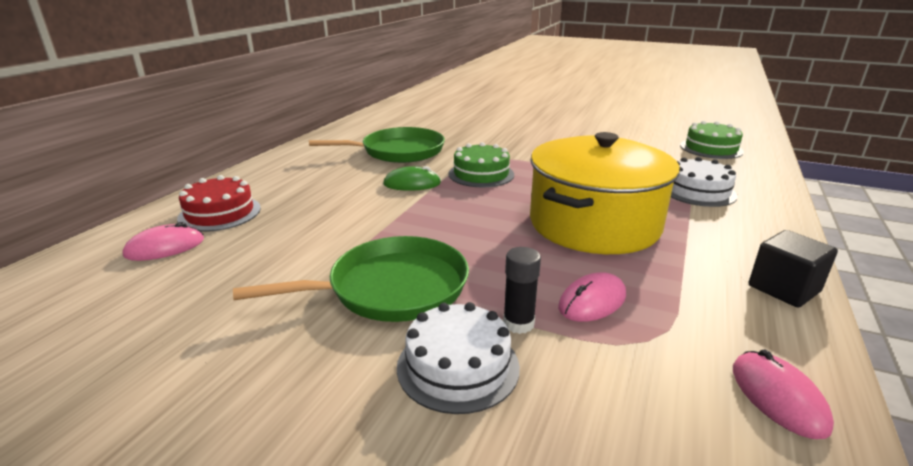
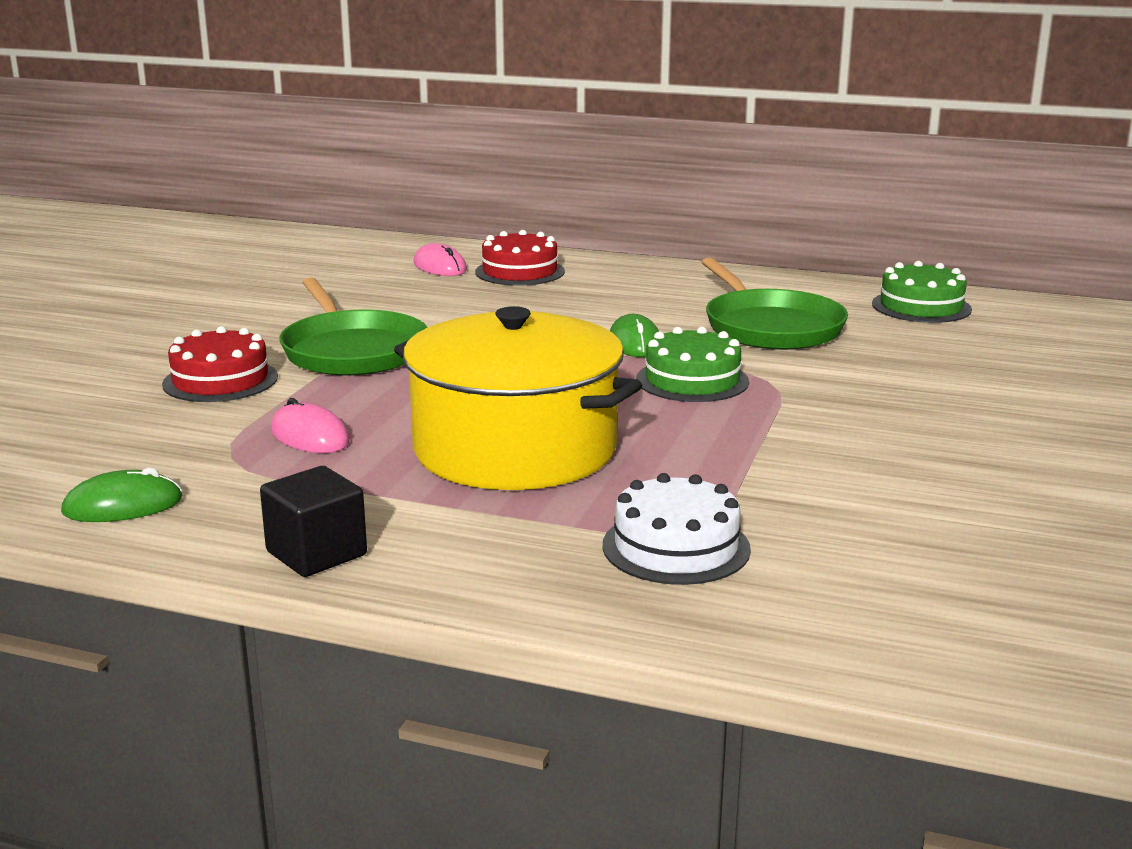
camera: 85 degrees right, 5 degrees down
(458, 366) = (220, 380): white cake -> red cake
(518, 323) = (277, 402): black glue stick -> none
(711, 148) = (989, 609): green cake -> green cake (921, 306)
(778, 397) = (123, 505): pink mouse -> green mouse

